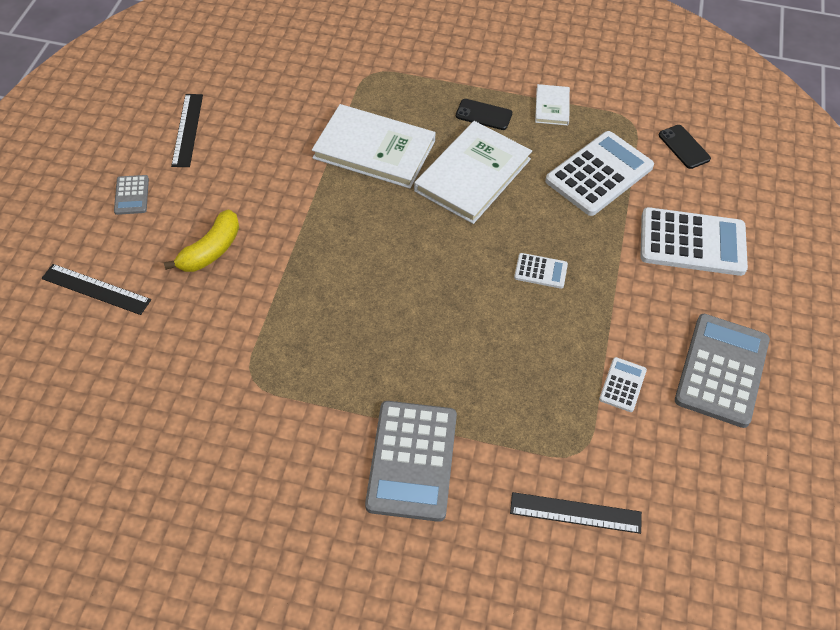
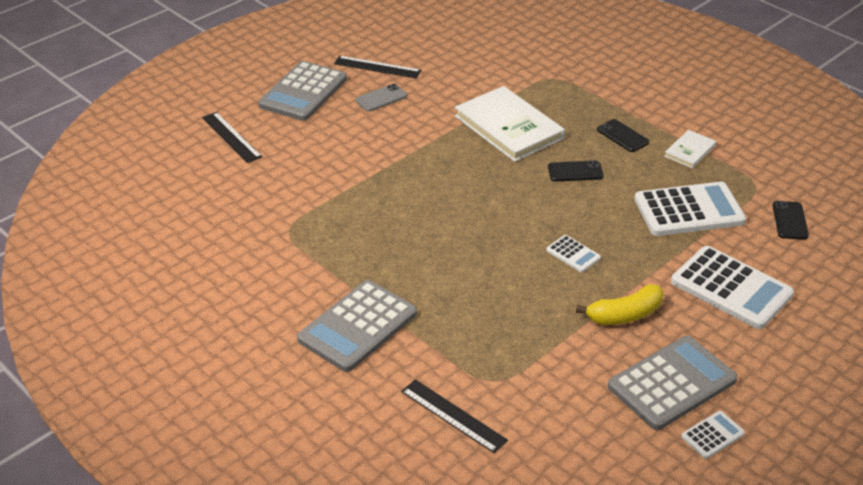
camera: 35 degrees right, 15 degrees down
(131, 195) = (303, 92): grey calculator -> grey calculator, size x2.12
(187, 130) = (377, 67): black ruler -> black ruler turned 75 degrees clockwise
(211, 250) = (328, 144): yellow banana -> yellow banana (625, 315)
(221, 168) = (381, 98): none -> grey phone
(473, 175) = (575, 172): white book -> black phone
(622, 385) = (572, 355): white calculator -> white calculator (712, 435)

